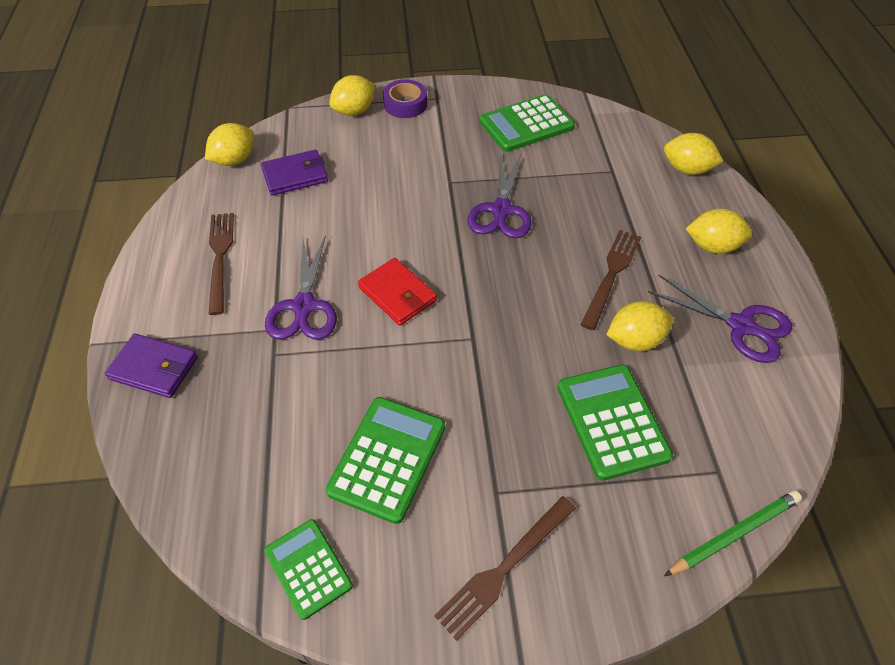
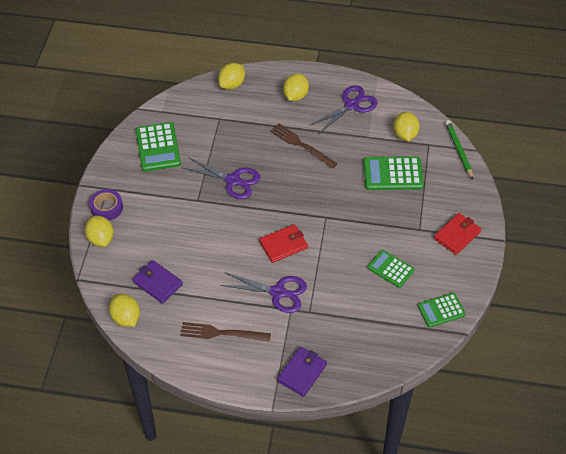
camera: 75 degrees left, 0 degrees up
(295, 175) = (157, 283): purple wallet -> purple wallet turned 45 degrees counterclockwise
(387, 458) = (390, 269): green calculator -> green calculator, size x0.65
(504, 568) = (457, 235): brown fork -> red wallet
(635, 340) = (348, 149): yellow lemon -> yellow lemon (405, 135)

